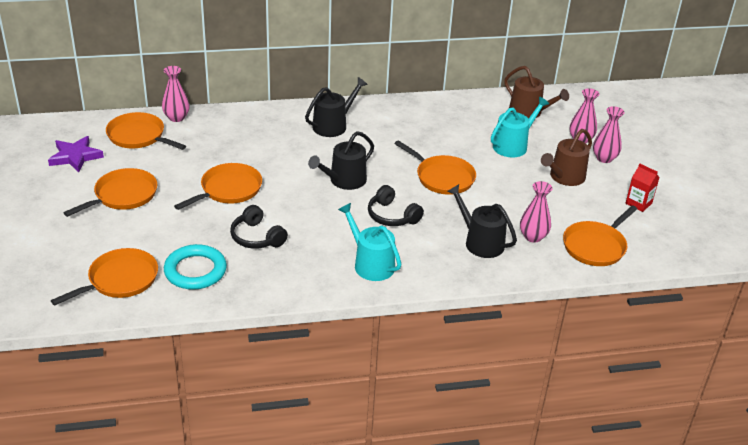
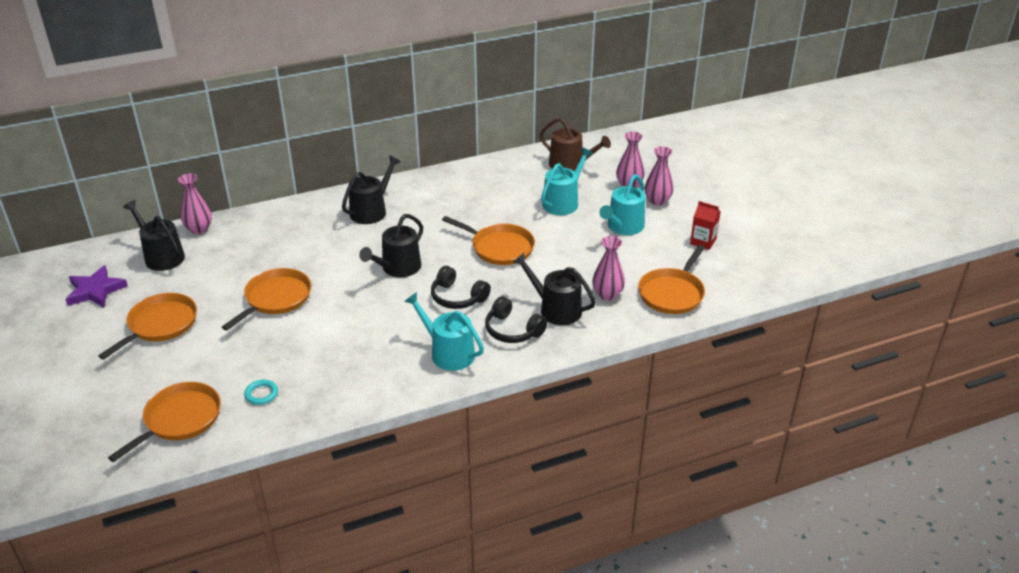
camera: 10 degrees left, 0 degrees up
(138, 136) = (161, 256): orange pan -> black watering can
(195, 271) = (261, 394): turquoise ring -> turquoise ring, size x0.49
(257, 237) = (319, 345): black headphones -> black headphones (513, 330)
(564, 177) = (623, 227): brown watering can -> turquoise watering can

